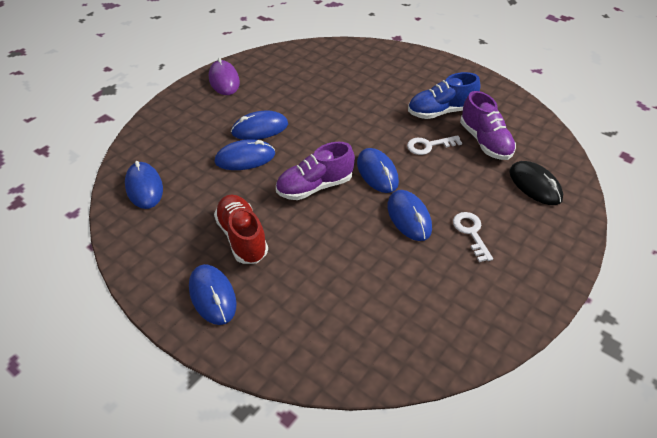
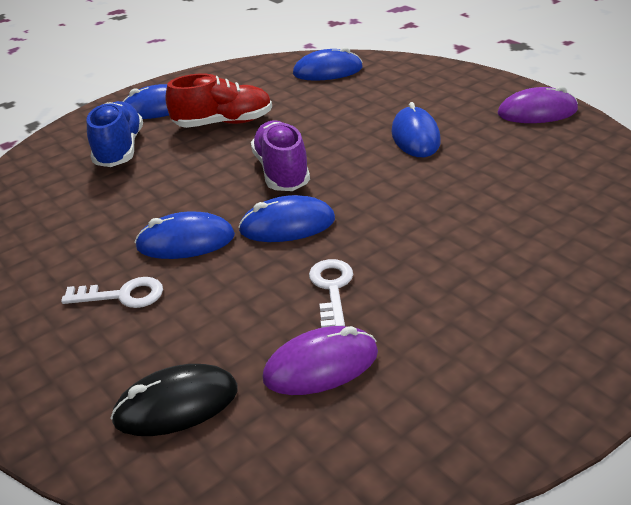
camera: 105 degrees right, 10 degrees down
(245, 158) = (356, 126): blue mouse -> none
(441, 111) = (428, 323): blue shoe -> blue shoe (120, 149)
(485, 141) = (321, 365): purple shoe -> purple mouse

